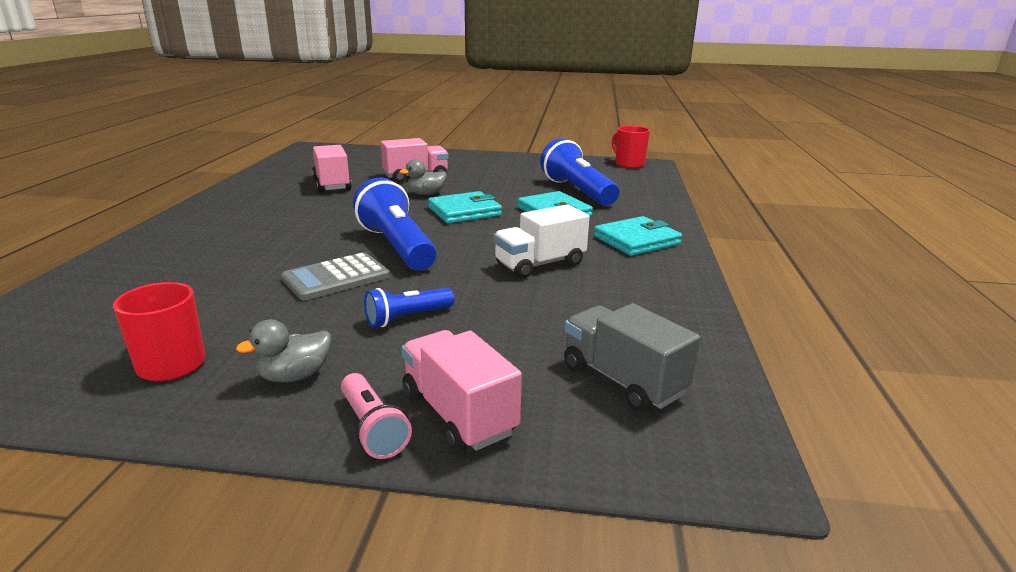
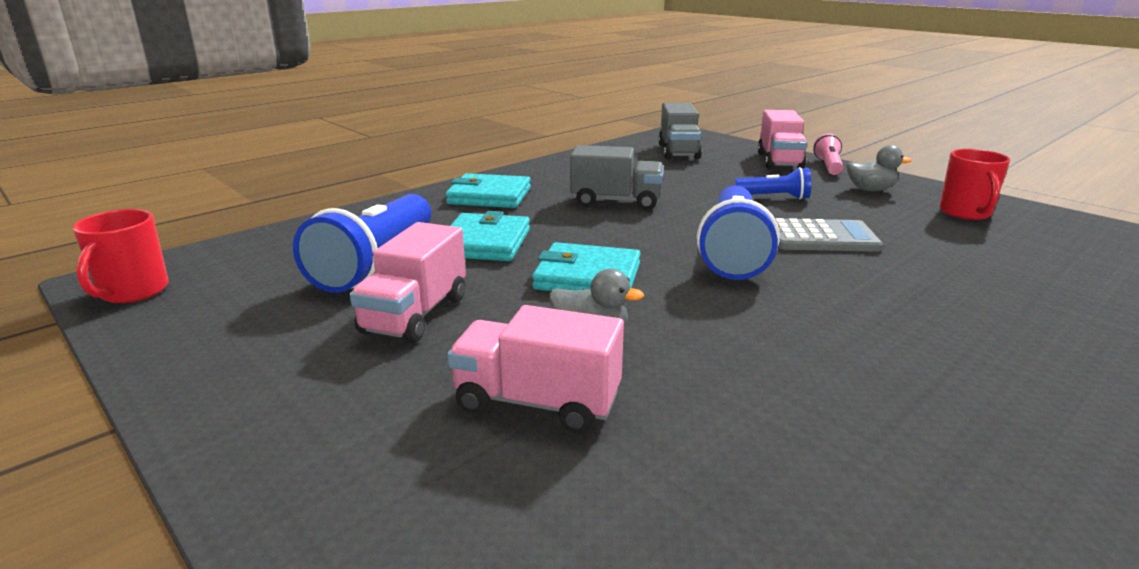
camera: 140 degrees left, 0 degrees up
(332, 185) = (753, 442): pink truck -> pink truck (415, 315)
(540, 264) = (616, 201): white truck -> grey truck

